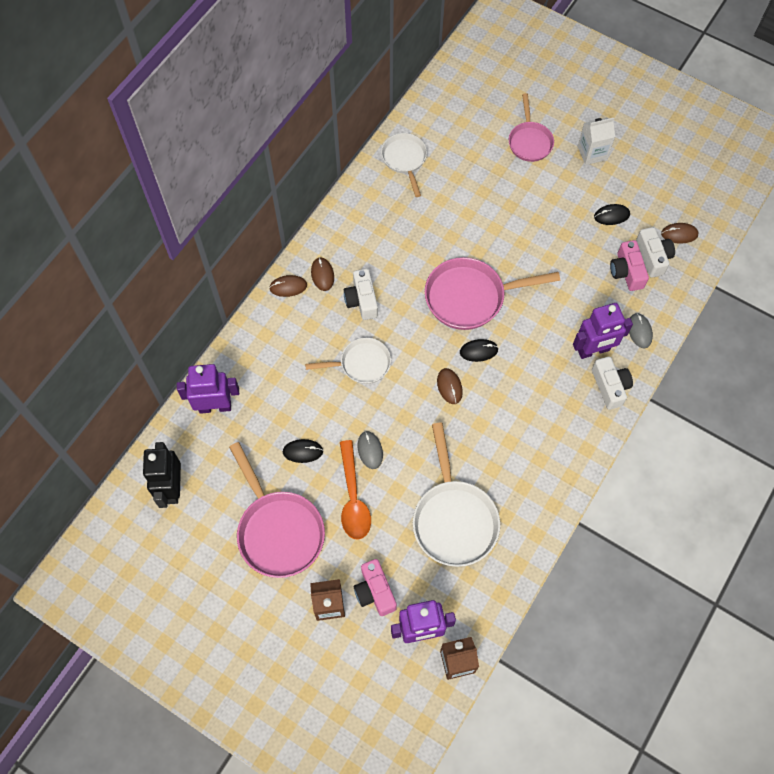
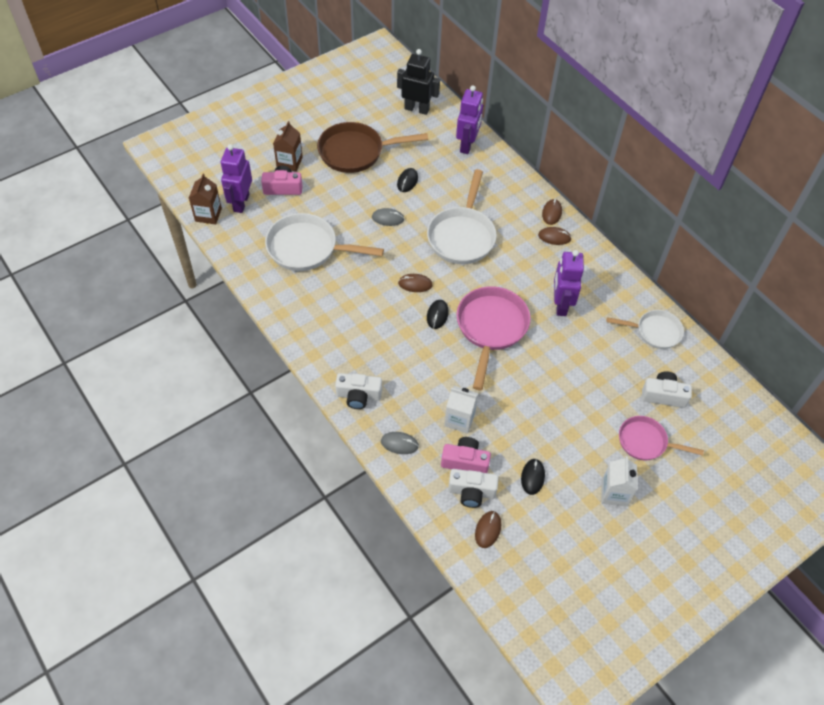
camera: 110 degrees right, 10 degrees down
(278, 531) = (356, 152): pink pan -> brown pan
(353, 498) = (357, 197): orange spoon -> none
(361, 364) = (462, 236): white pan -> white pan, size x1.63
(362, 300) = (519, 254): white camera -> white camera (663, 395)
(587, 290) = (459, 419): none -> white carton
(593, 350) = (398, 398): purple robot -> purple robot (560, 304)

